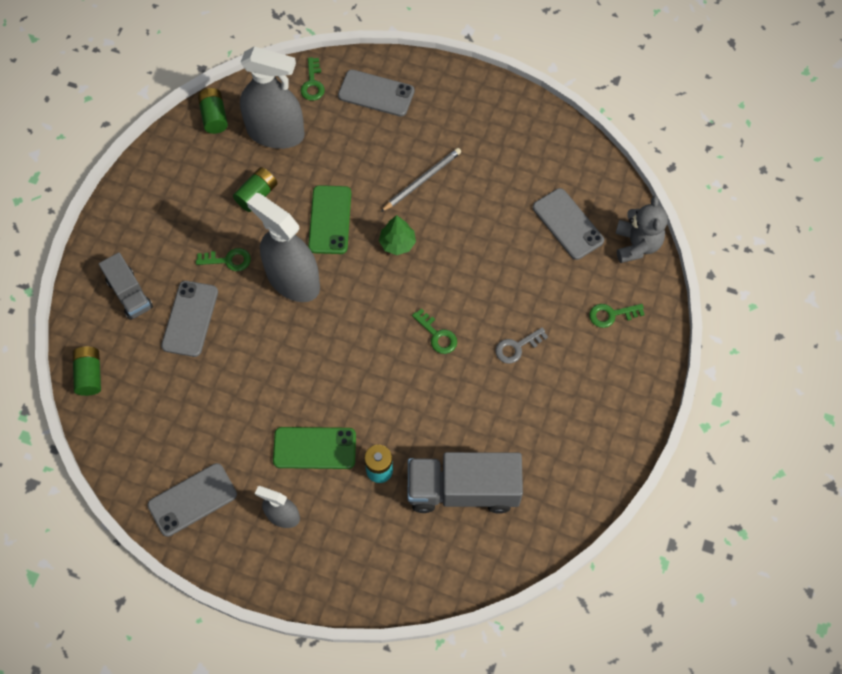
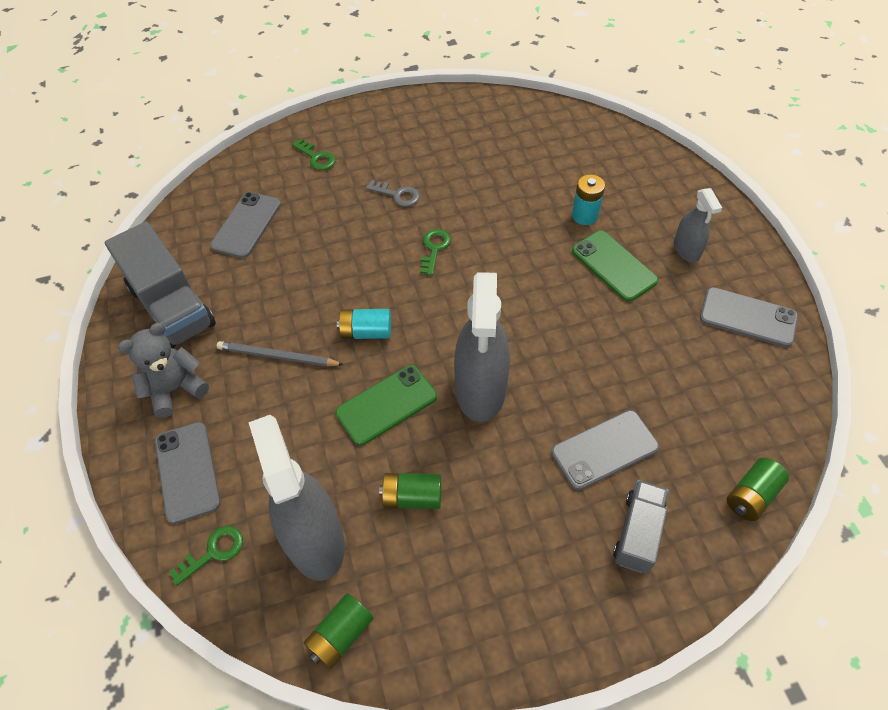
camera: 125 degrees left, 10 degrees down
(228, 260) = (512, 465): green key -> none
(397, 243) = (366, 332): green tree -> turquoise battery
(463, 490) = (545, 162): grey truck -> grey truck (172, 306)
(636, 245) = (235, 174): grey teddy bear -> grey teddy bear (175, 389)

